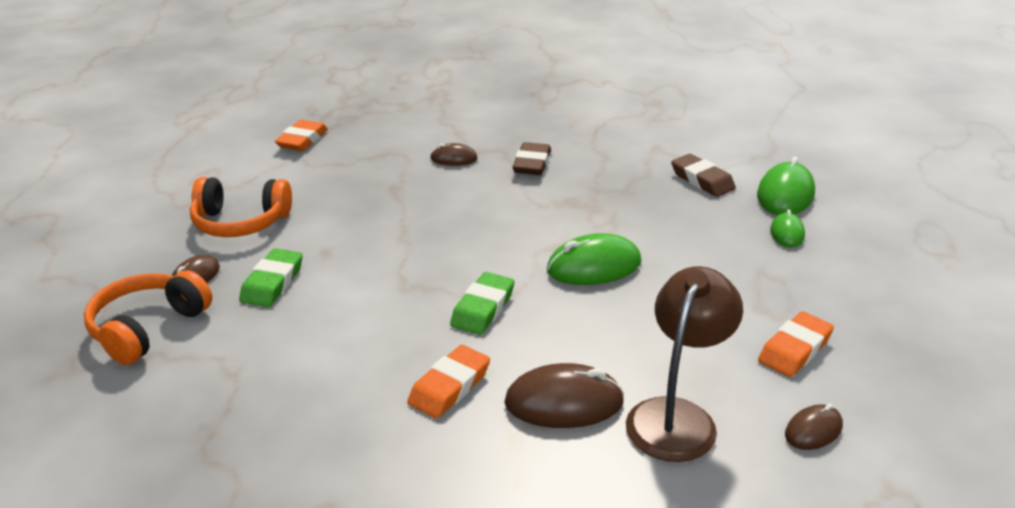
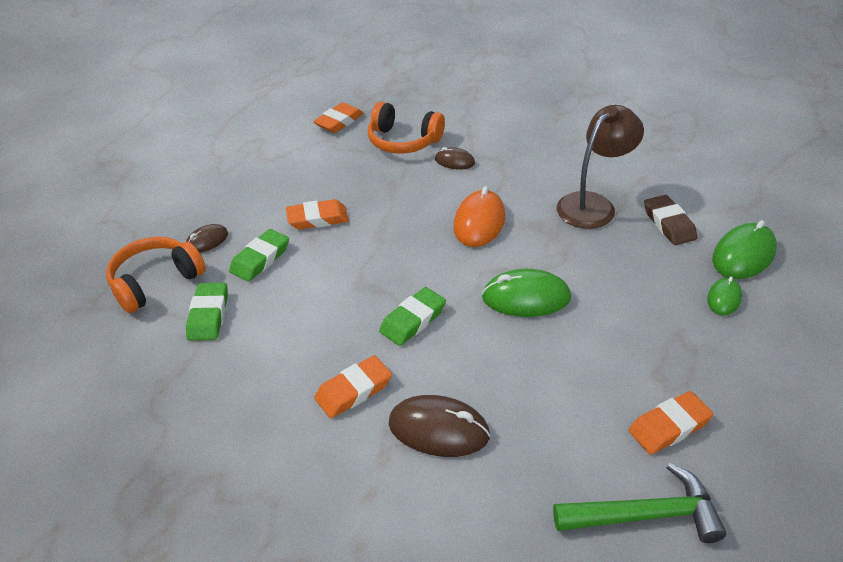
camera: 20 degrees right, 10 degrees up
(234, 349) = (208, 315): none -> green eraser
(240, 222) = (259, 195): orange headphones -> orange headphones (403, 141)
(323, 233) = (318, 219): none -> orange eraser
(509, 208) = (479, 222): none -> orange mouse
(532, 164) = (520, 178): brown eraser -> none
(677, 416) = (528, 468): brown lamp -> brown lamp (593, 204)
(813, 430) = (645, 515): brown mouse -> green hammer

